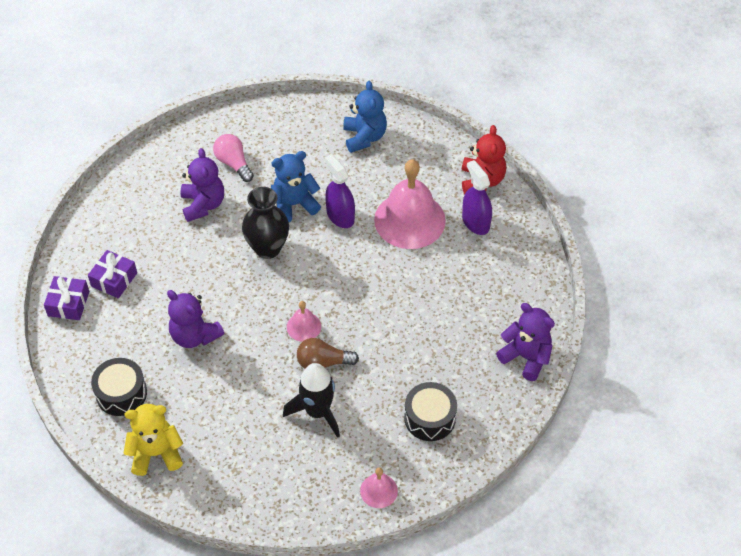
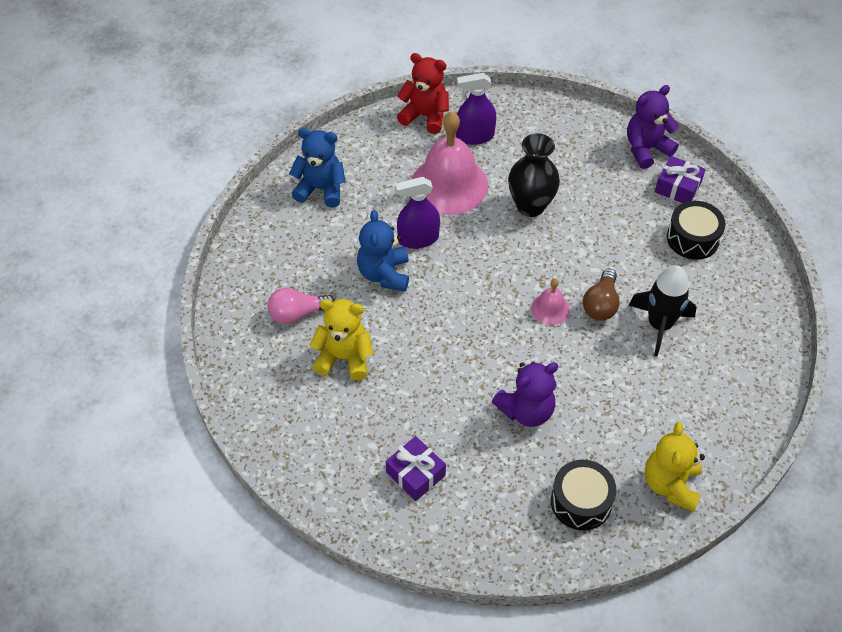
camera: 70 degrees left, 0 degrees up
(68, 303) = (432, 531): purple gift -> purple gift (678, 187)
(203, 204) = (344, 358): purple teddy bear -> yellow teddy bear
(268, 248) = (434, 313): black vase -> black vase (530, 206)
(379, 490) = (763, 301): pink bell -> none

